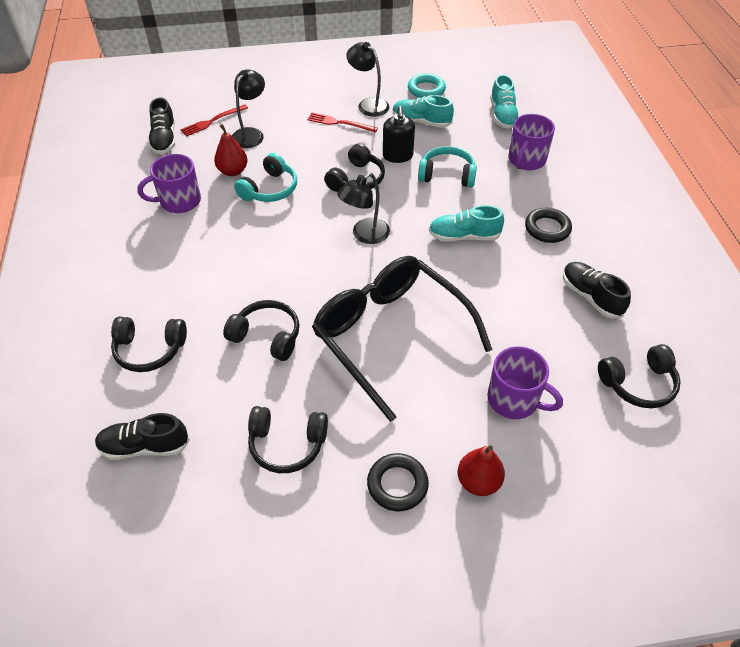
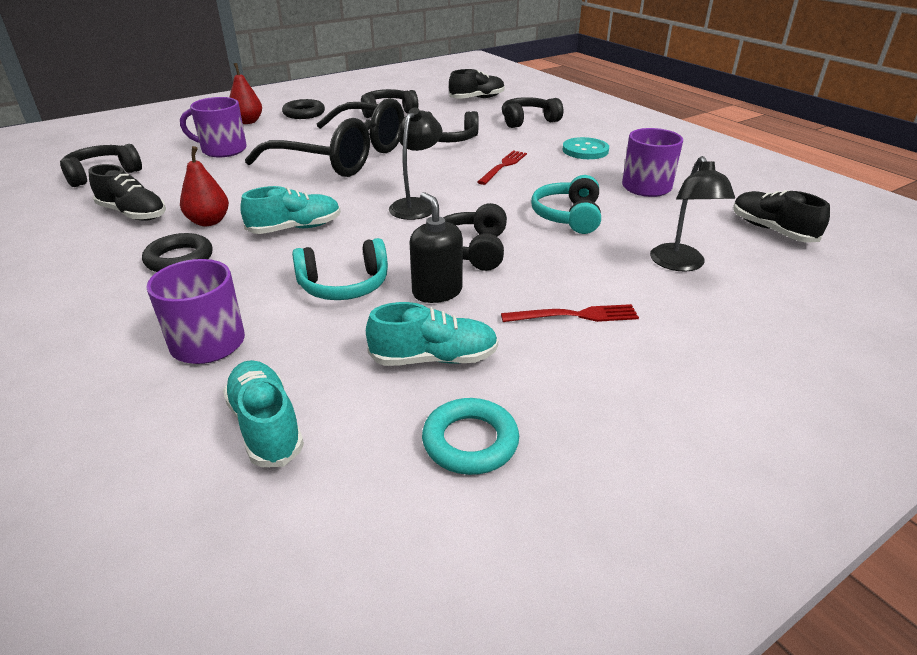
camera: 155 degrees right, 15 degrees down
(163, 267) = (585, 150): none -> turquoise button
(212, 121) = (758, 266): red fork -> red fork (503, 166)
(233, 171) = (635, 221): red pear -> red pear (209, 222)
(368, 104) = (560, 365): black lamp -> none

